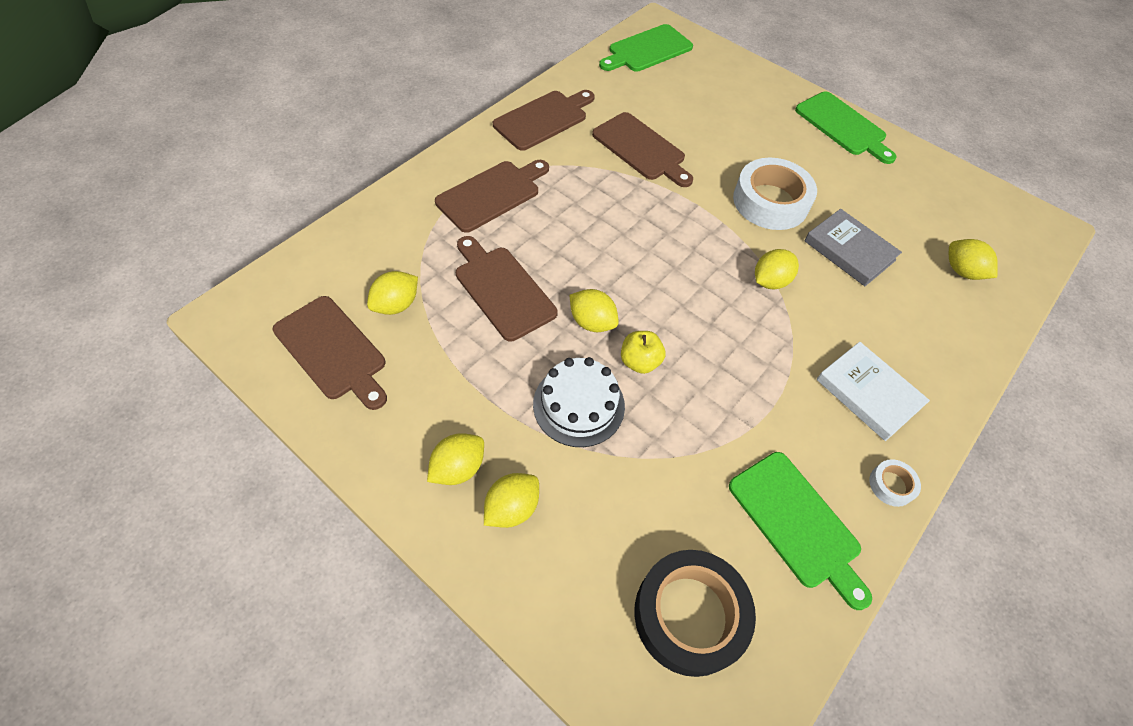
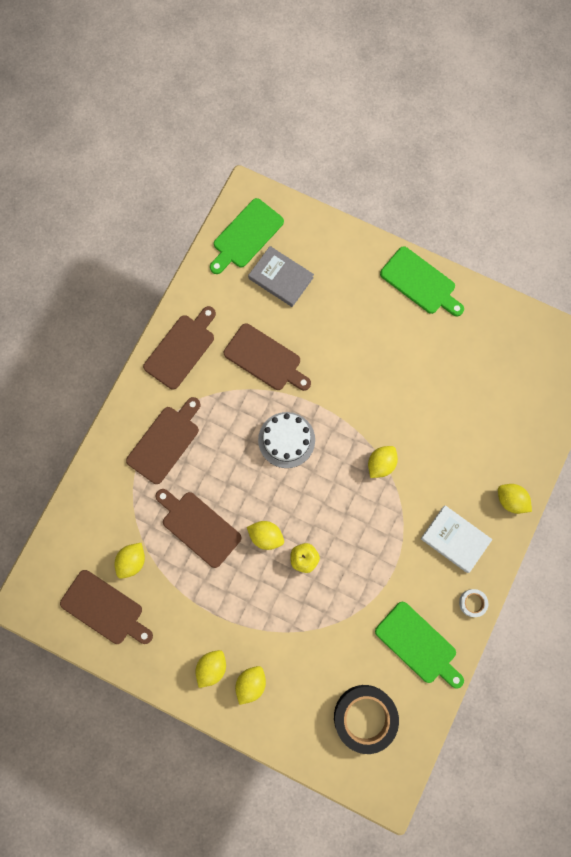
camera: 10 degrees left, 20 degrees up
(579, 405) = (272, 602): white cake -> white cake (286, 440)
(770, 202) = (372, 385): white tape -> none
(849, 250) = (434, 417): grey book -> grey book (281, 278)
(962, 271) = (516, 413): yellow lemon -> yellow lemon (510, 500)

